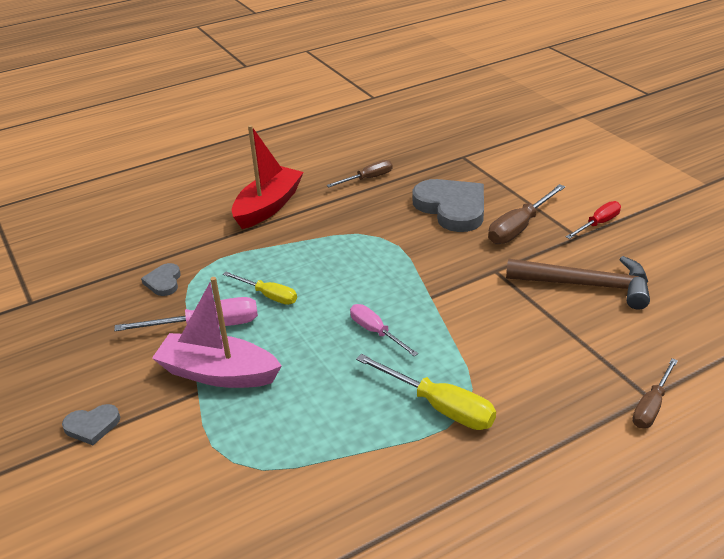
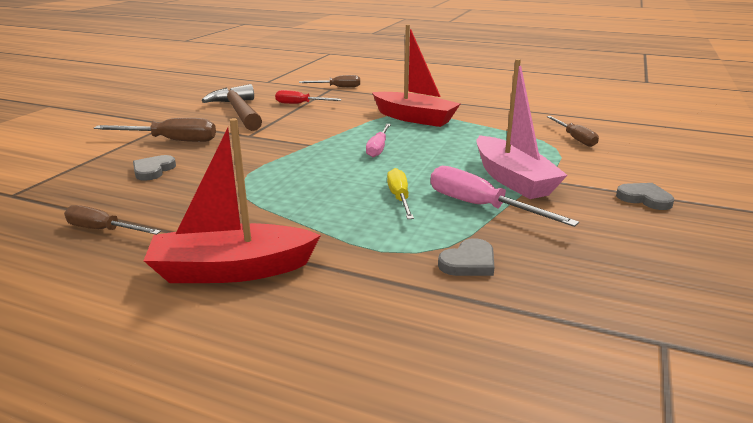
camera: 130 degrees left, 10 degrees down
(231, 502) = (575, 139): none -> brown screwdriver
(439, 406) = (414, 118): yellow screwdriver -> red boat
(452, 208) = (153, 170): grey heart -> grey heart, size x0.48
(598, 224) = (144, 121): red screwdriver -> red screwdriver (300, 104)

